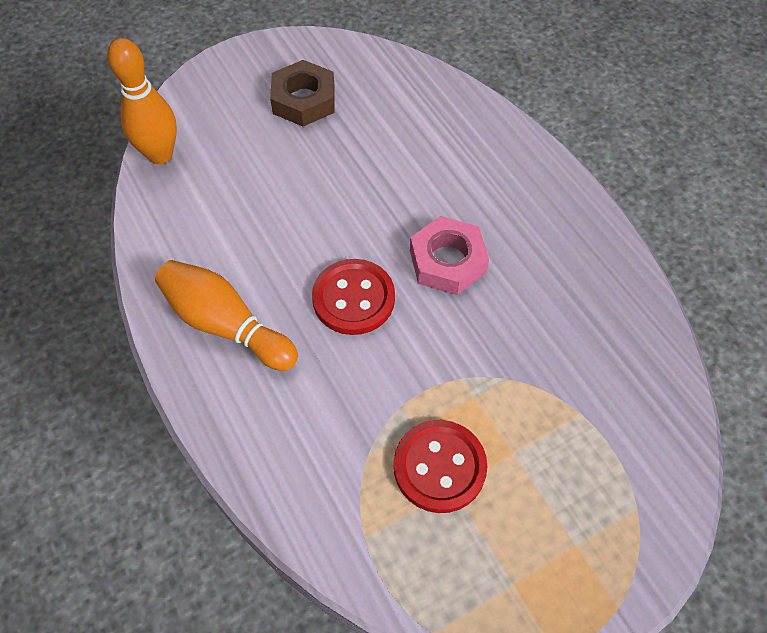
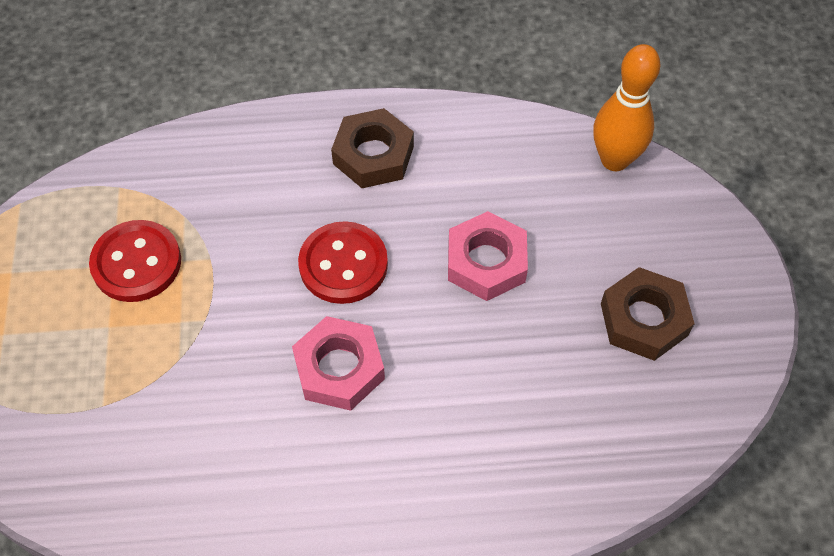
camera: 115 degrees right, 0 degrees up
(226, 325) = (373, 155): orange bowling pin -> brown nut
(301, 203) = (486, 262): none -> pink nut

